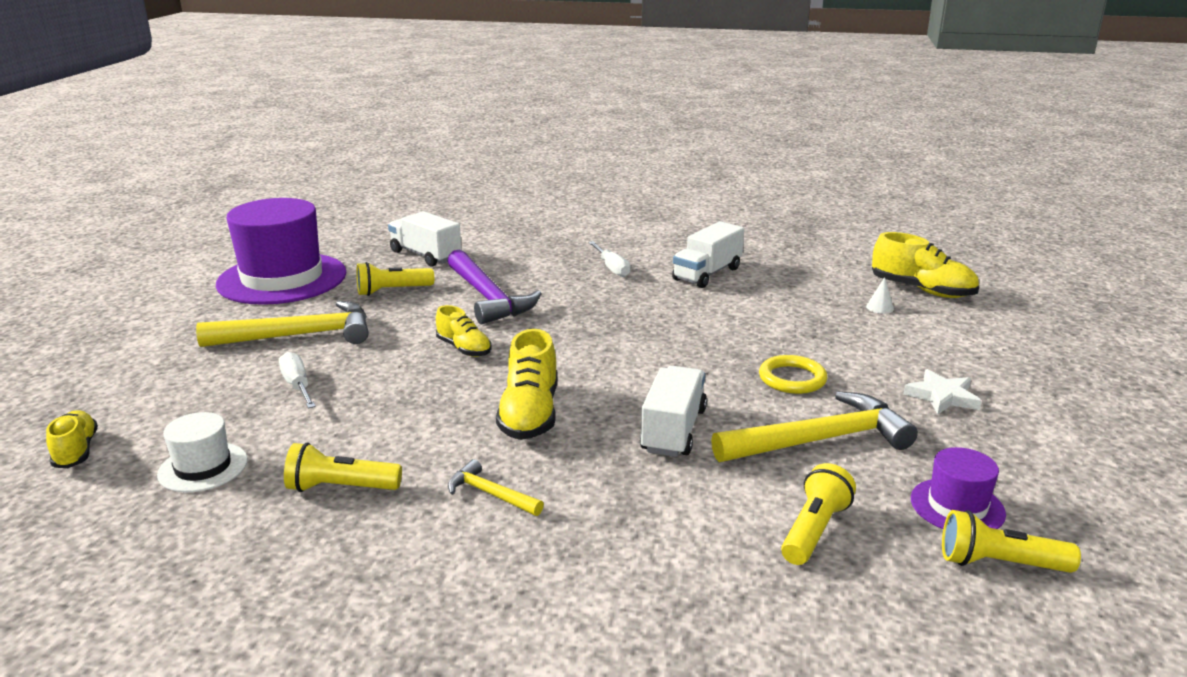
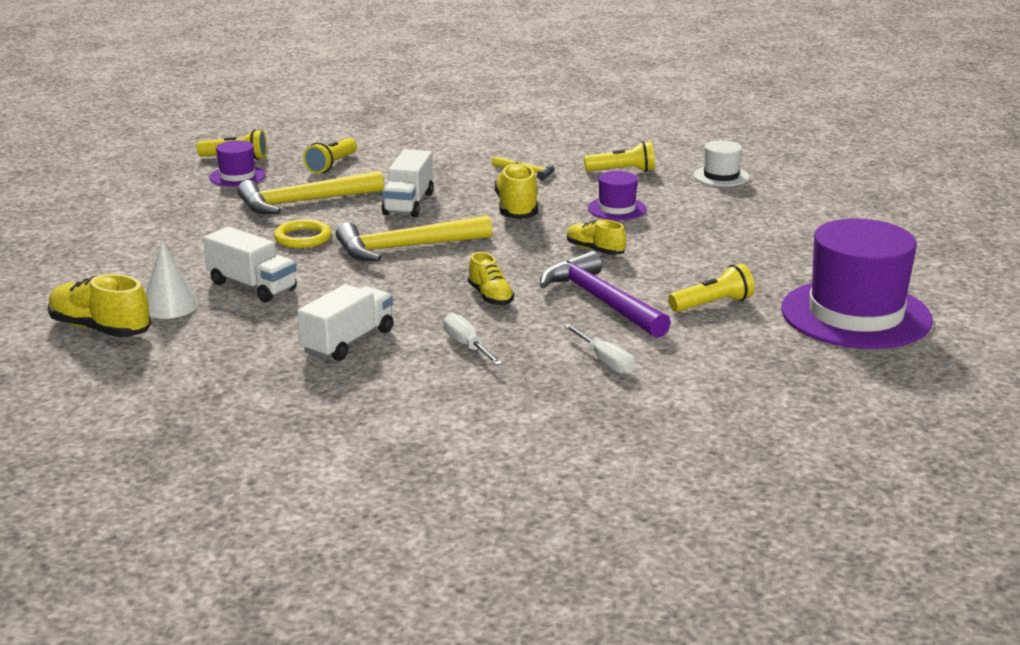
camera: 175 degrees right, 0 degrees up
(76, 451) = (817, 180): yellow shoe -> yellow shoe (490, 297)
(297, 386) = (712, 219): white screwdriver -> white screwdriver (605, 361)
(298, 335) = (759, 255): yellow hammer -> yellow hammer (406, 248)
(401, 408) = (617, 209): none -> purple hat
(425, 255) = (716, 356): white truck -> white truck (252, 286)
(880, 307) = (169, 305): white cone -> white cone, size x1.94
(942, 396) = (186, 230): white star -> none

